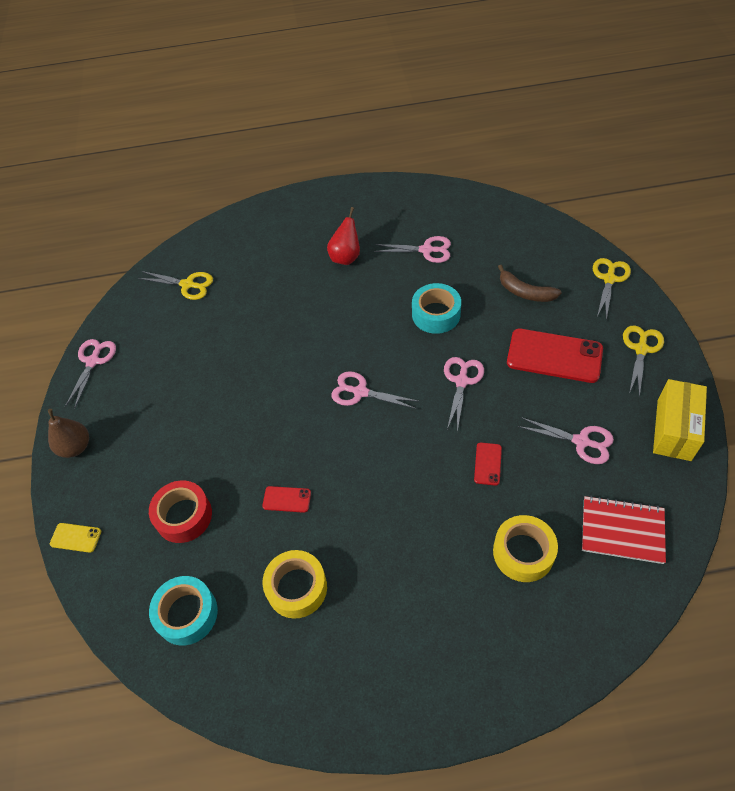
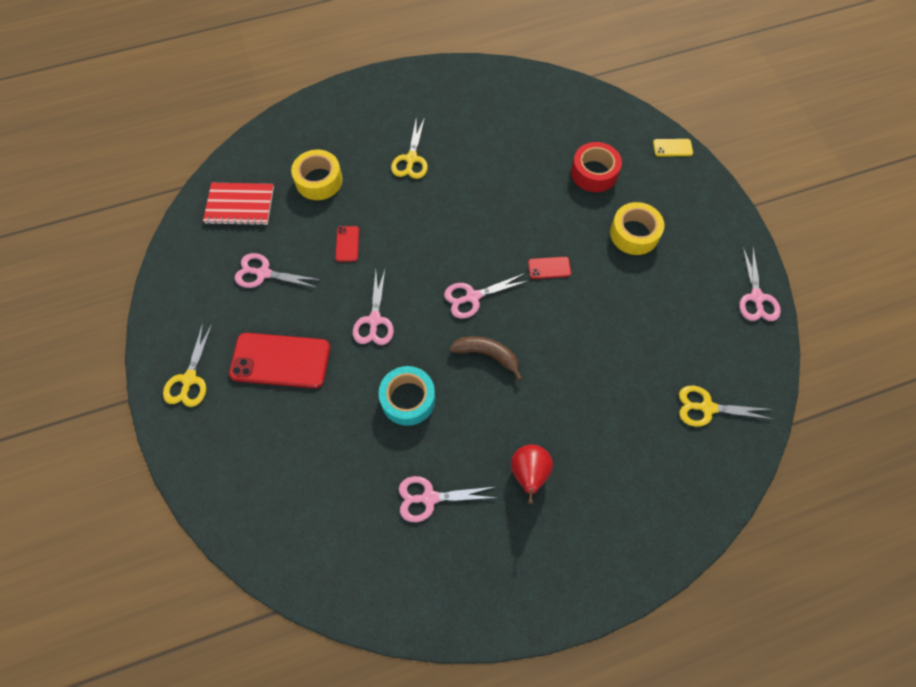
camera: 165 degrees right, 10 degrees up
(75, 447) = (718, 214): brown pear -> none
(187, 614) = (561, 113): turquoise tape -> none
(287, 499) = (514, 195): red phone -> red phone (549, 268)
(297, 588) = (487, 138): yellow tape -> yellow tape (634, 234)
(360, 392) = (472, 297): pink scissors -> pink scissors turned 150 degrees clockwise
(525, 292) = (307, 443): brown banana -> brown banana (487, 354)
(609, 279) = (206, 475): yellow scissors -> yellow scissors (411, 159)
(674, 429) = (178, 295): yellow box -> none

